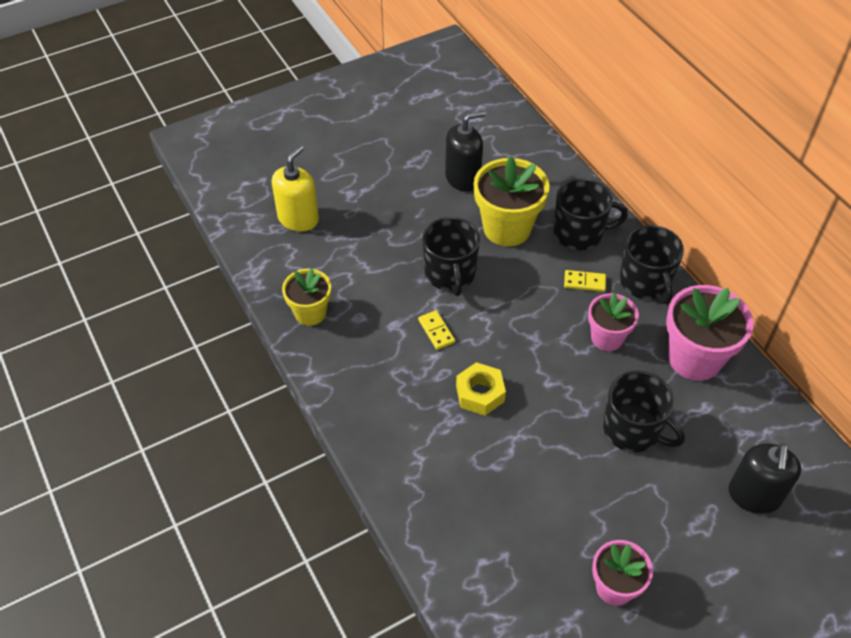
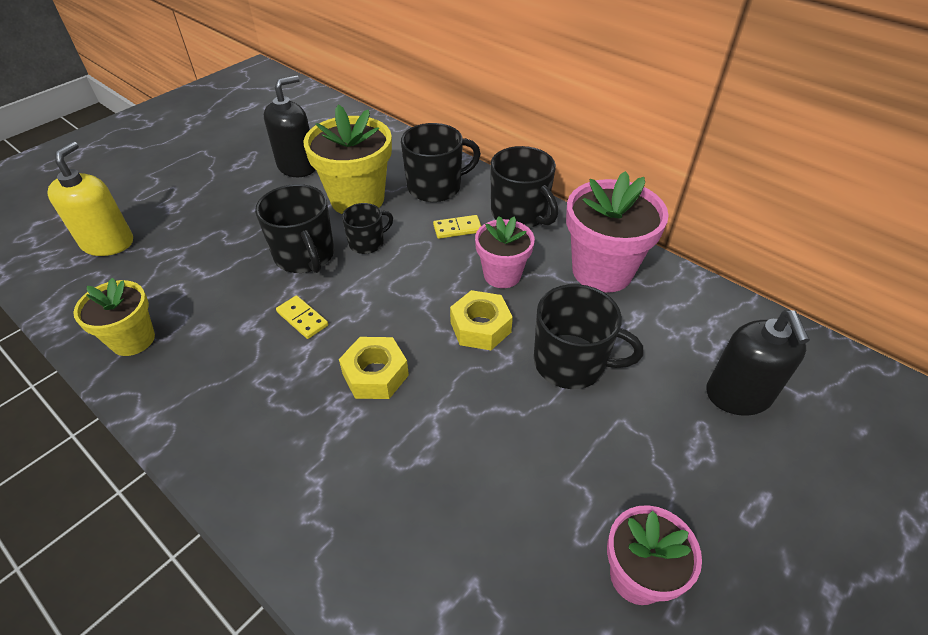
camera: 20 degrees left, 5 degrees down
(504, 275) = (367, 243): none -> black mug
(572, 379) = (480, 327): none -> yellow nut

